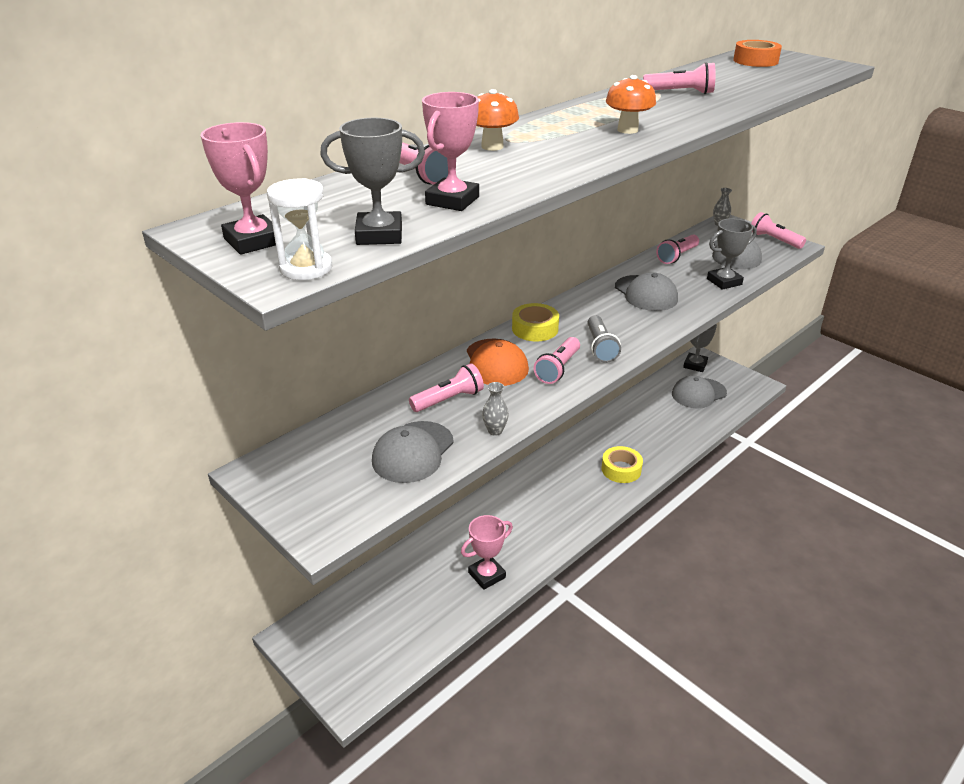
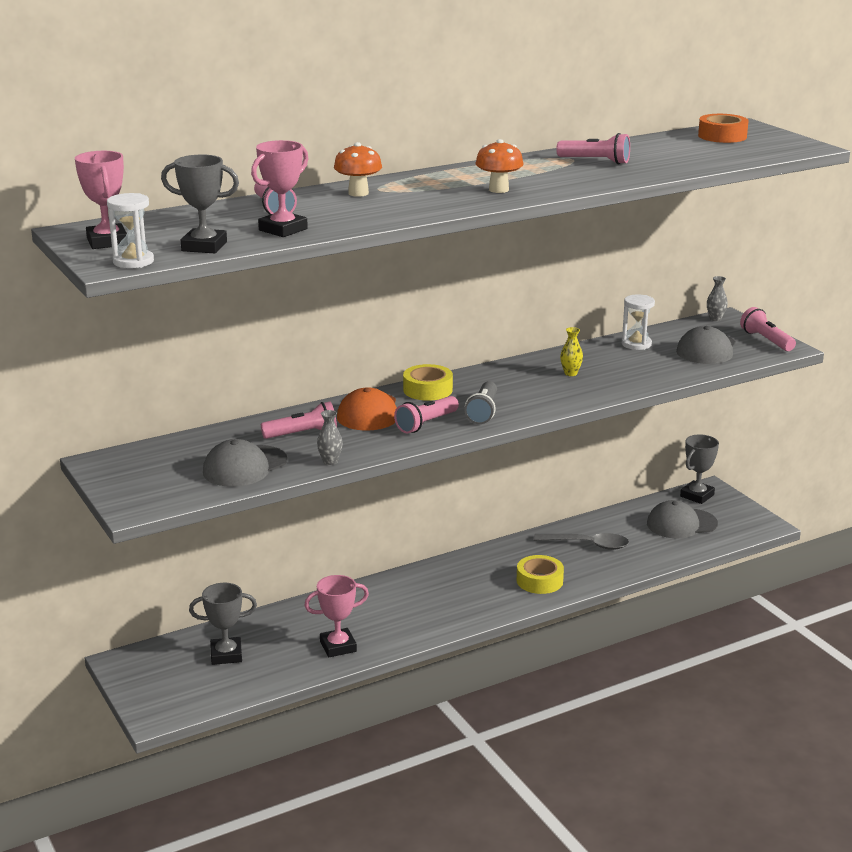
camera: 15 degrees right, 10 degrees down
(639, 425) = (588, 544): none -> grey spoon
(646, 293) = (570, 373): grey cap -> yellow vase
(677, 256) = (636, 344): pink flashlight -> white hourglass
(724, 282) = (668, 372): grey trophy -> grey trophy (226, 655)

